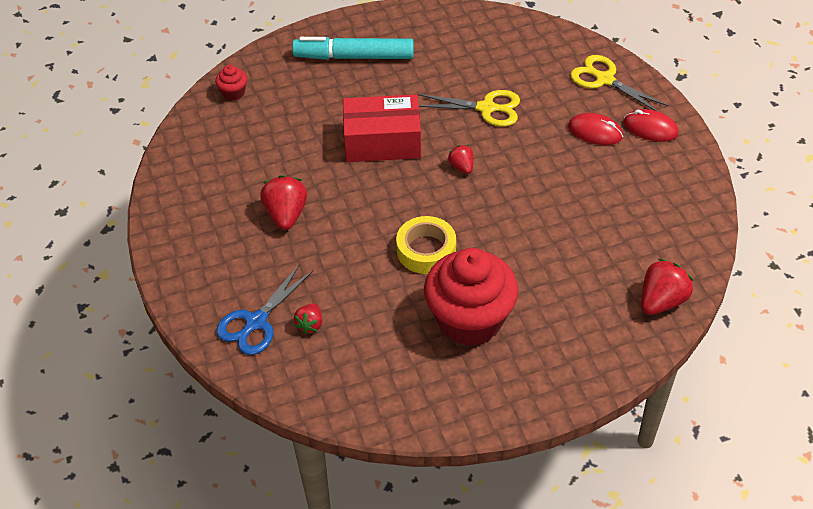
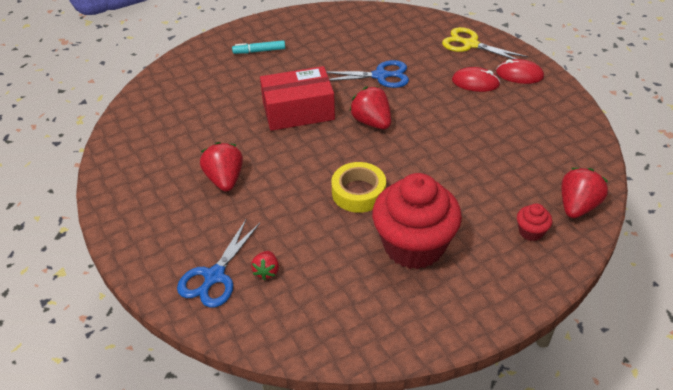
camera: 10 degrees left, 5 degrees down
(233, 93) = (160, 89): red cupcake -> red cupcake (531, 232)
(354, 57) = (259, 51): turquoise marker -> turquoise marker, size x0.52
(461, 167) = (372, 122): red strawberry -> red strawberry, size x1.74
(486, 108) = (380, 76): yellow scissors -> blue scissors

